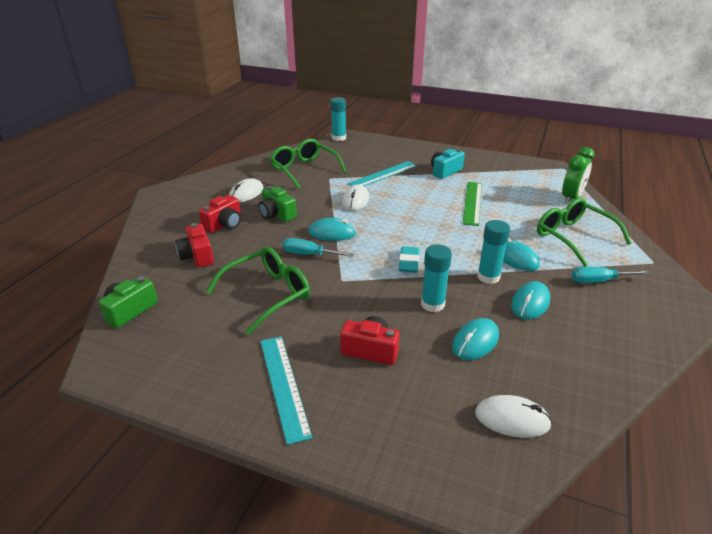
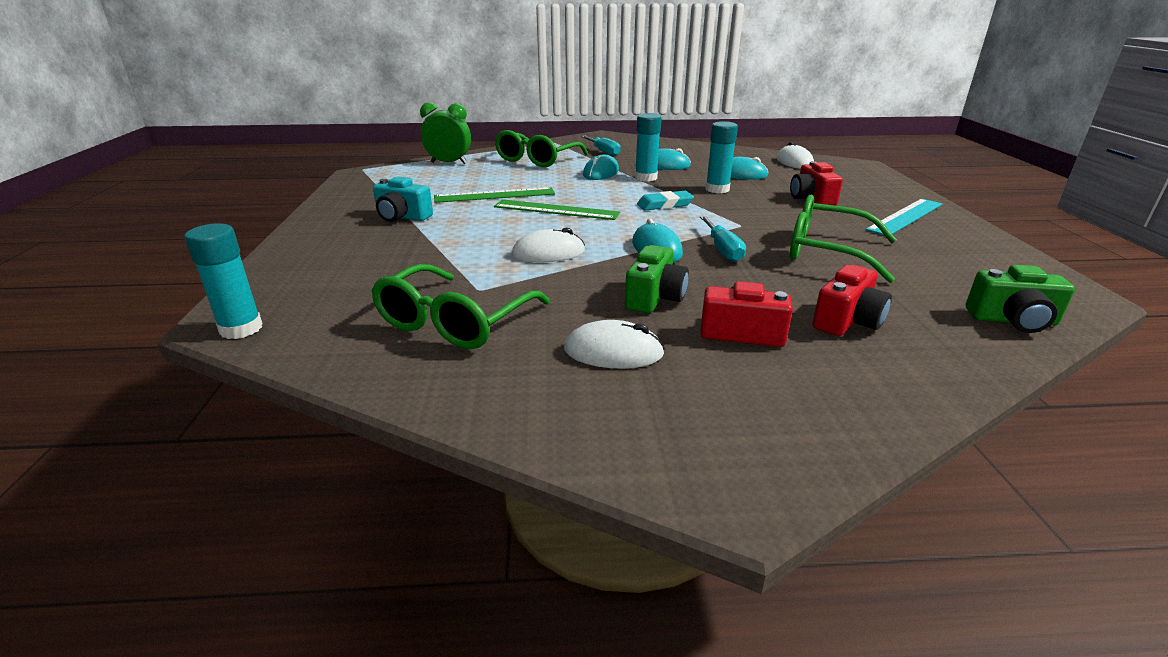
camera: 115 degrees left, 5 degrees down
(383, 174) = (437, 251): turquoise ruler -> none
(426, 217) = (556, 210): none -> green ruler

